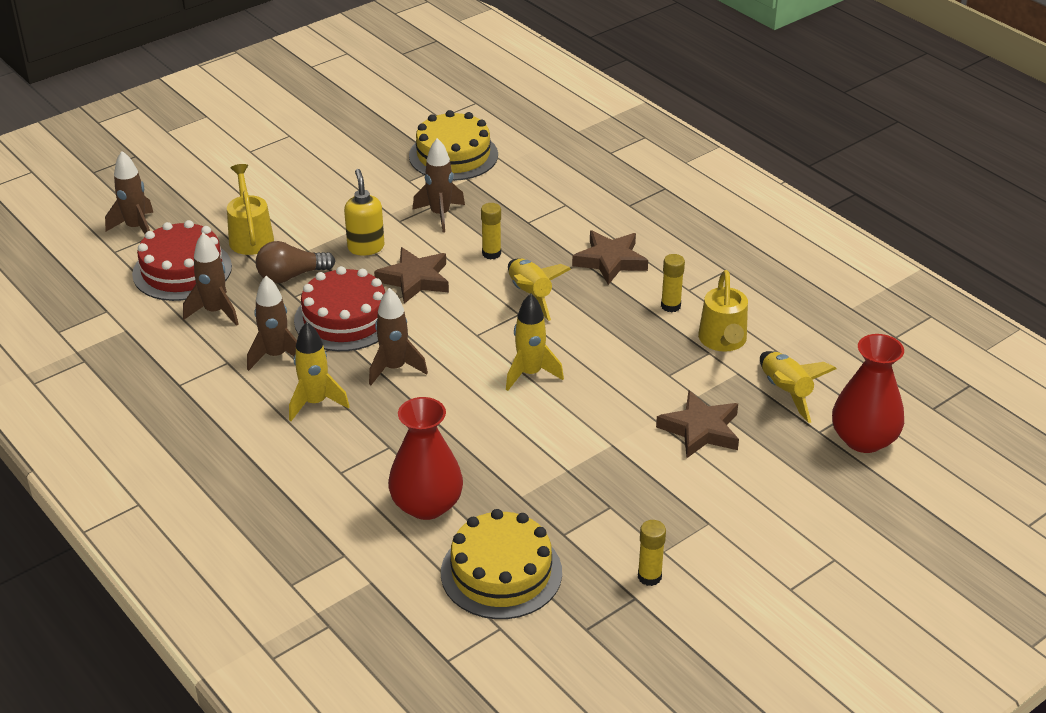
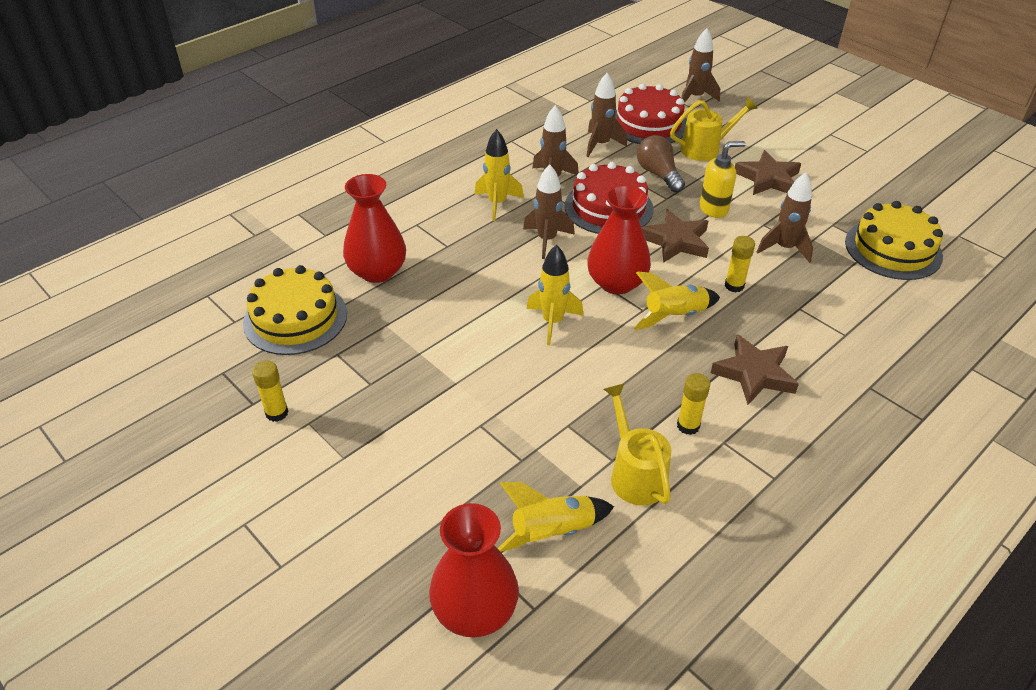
camera: 85 degrees right, 5 degrees up
(475, 326) = (616, 283): none -> red vase
(700, 429) = (482, 452): brown star -> brown star (768, 179)
(723, 341) = (634, 473): yellow watering can -> yellow watering can turned 75 degrees clockwise

